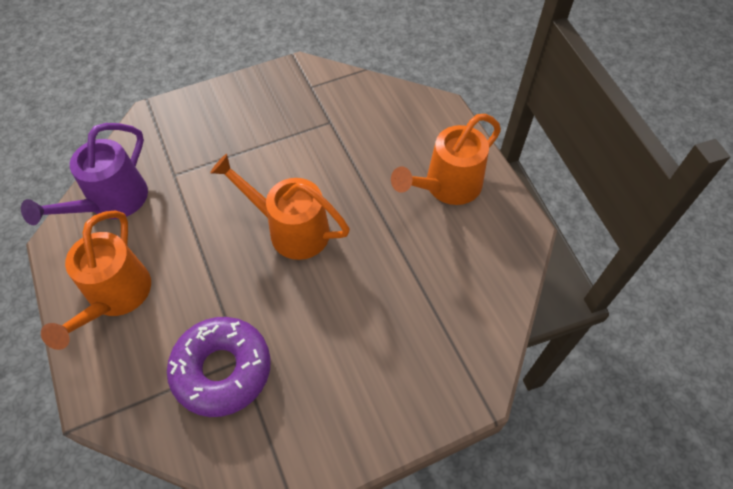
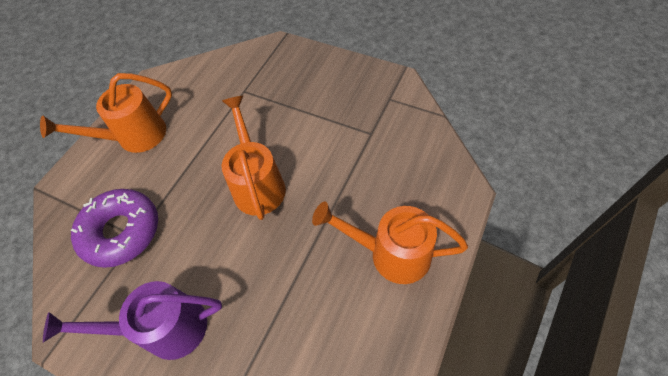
camera: 55 degrees right, 0 degrees up
(111, 202) = (197, 81): purple watering can -> purple watering can (165, 329)

